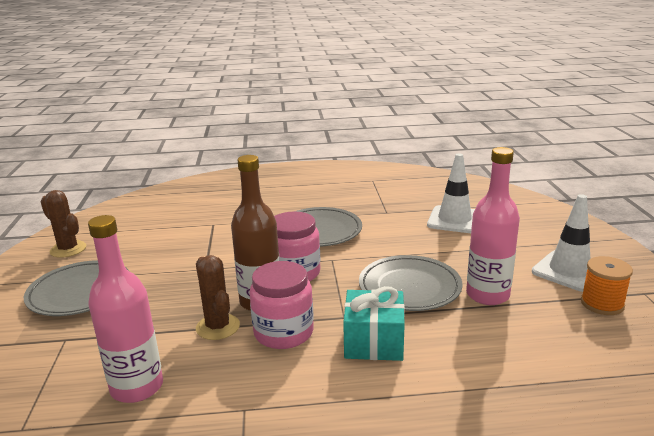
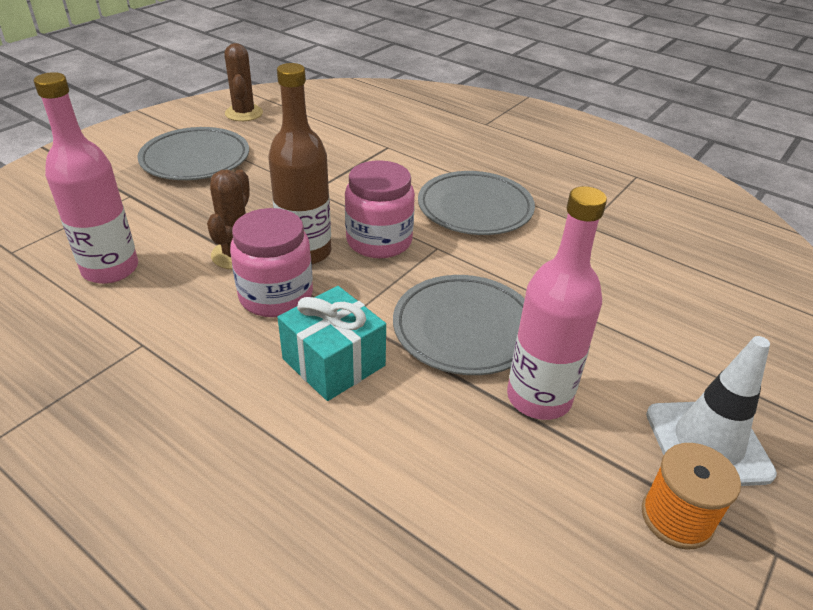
camera: 40 degrees right, 15 degrees up
(454, 220) = (659, 281): white traffic cone -> none

